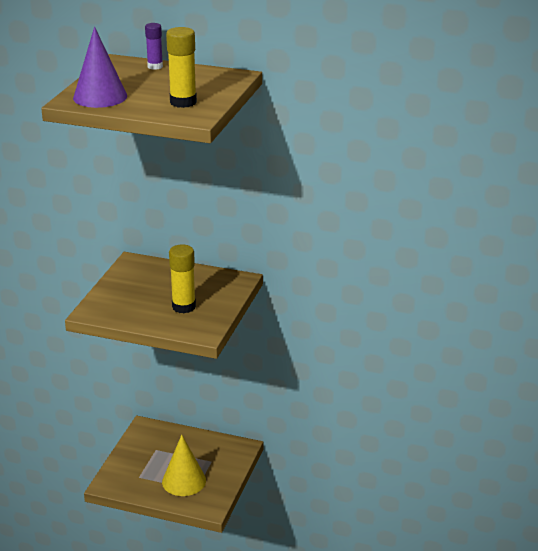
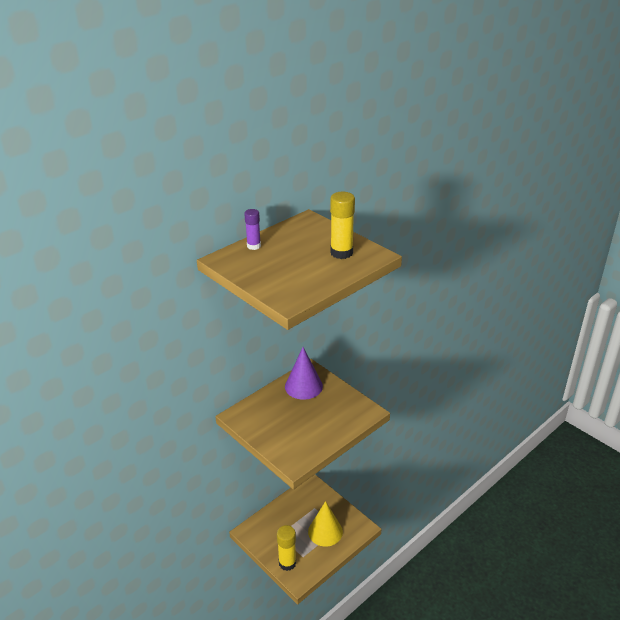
camera: 60 degrees left, 5 degrees up
(100, 97) = (294, 285): purple cone -> purple cone (303, 386)
(184, 307) = (325, 410): yellow glue stick -> yellow glue stick (287, 563)

